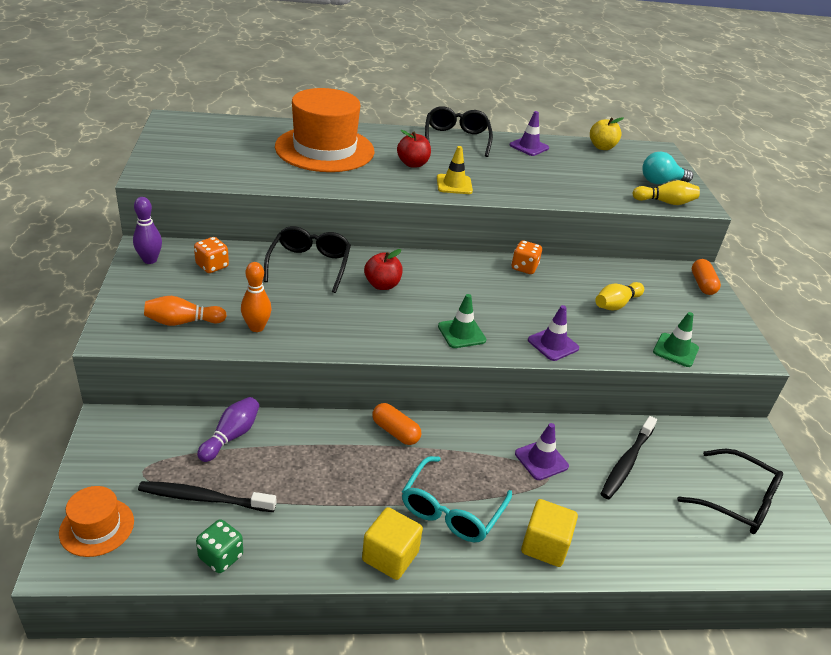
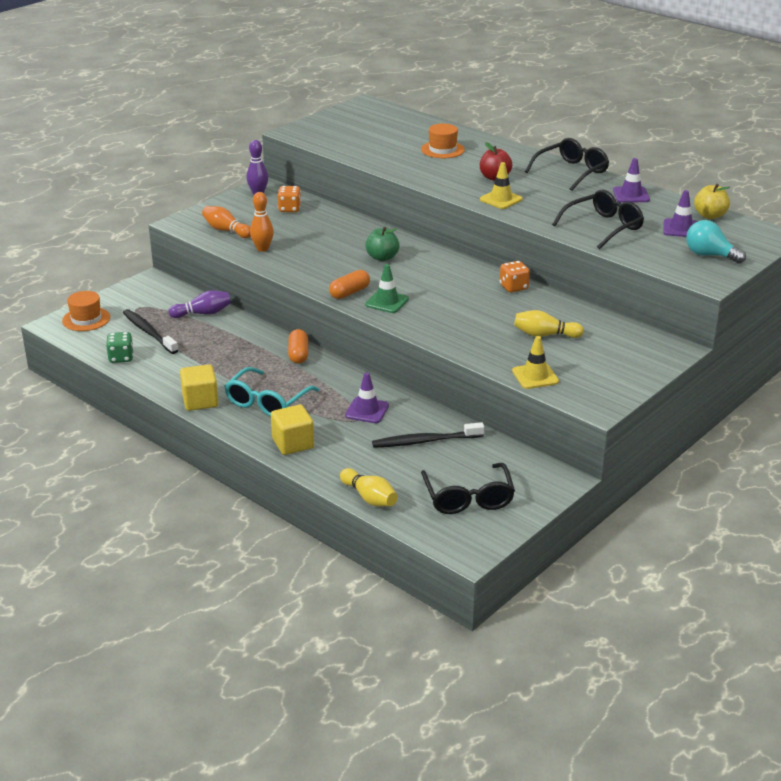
camera: 50 degrees right, 5 degrees down
(309, 265) = (352, 229): black glasses -> black glasses (603, 227)
(324, 149) = (442, 150): orange hat -> orange hat, size x0.48
(382, 285) = (382, 257): red apple -> green apple
(451, 510) = (267, 402): turquoise glasses -> turquoise glasses turned 45 degrees counterclockwise
(553, 344) = (442, 333): purple traffic cone -> purple traffic cone (681, 228)
(665, 202) = (676, 268): yellow bowling pin -> yellow bowling pin (369, 498)
(675, 350) = (535, 376): green traffic cone -> yellow traffic cone
(702, 284) = (659, 356): orange capsule -> orange capsule (349, 293)

